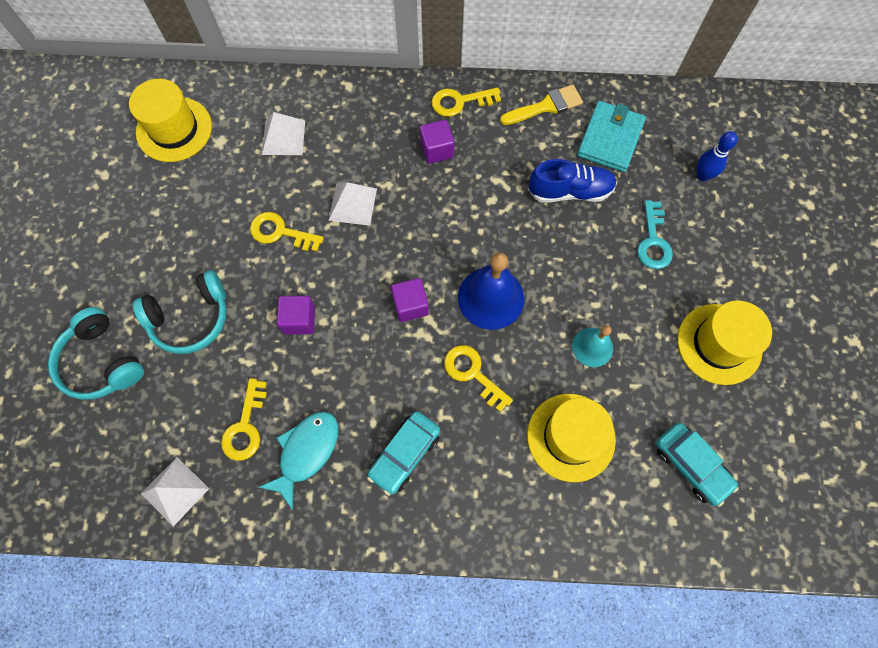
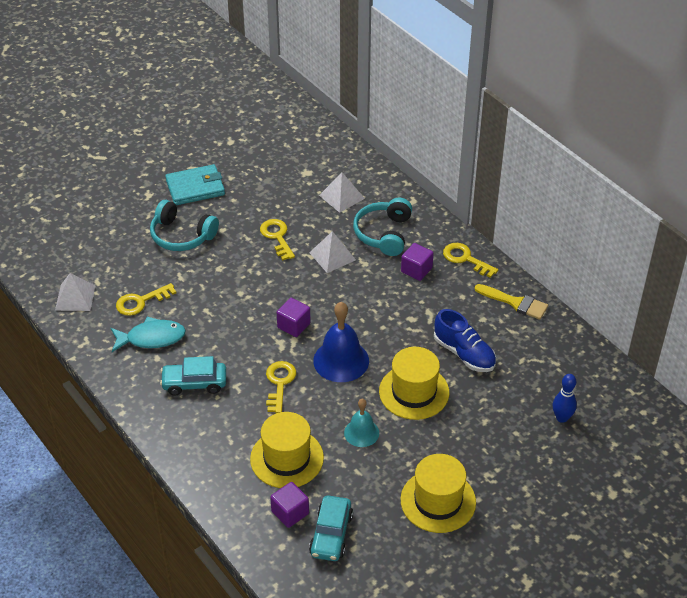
camera: 50 degrees right, 25 degrees down
(102, 361) = (119, 218): turquoise headphones -> turquoise headphones (384, 234)
(174, 129) = (292, 149): yellow hat -> yellow hat (414, 392)
(299, 320) = (230, 282): purple cube -> purple cube (290, 512)
(610, 139) = (530, 350): turquoise wallet -> turquoise wallet (195, 187)
(653, 241) = (477, 420): turquoise key -> none

